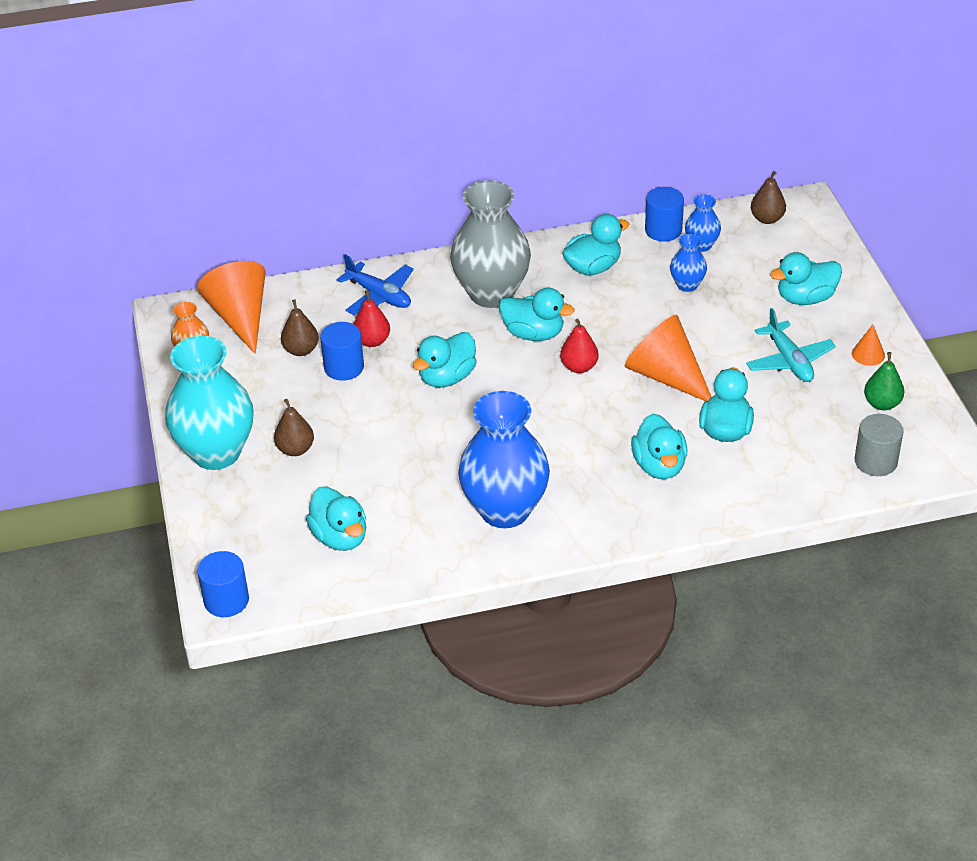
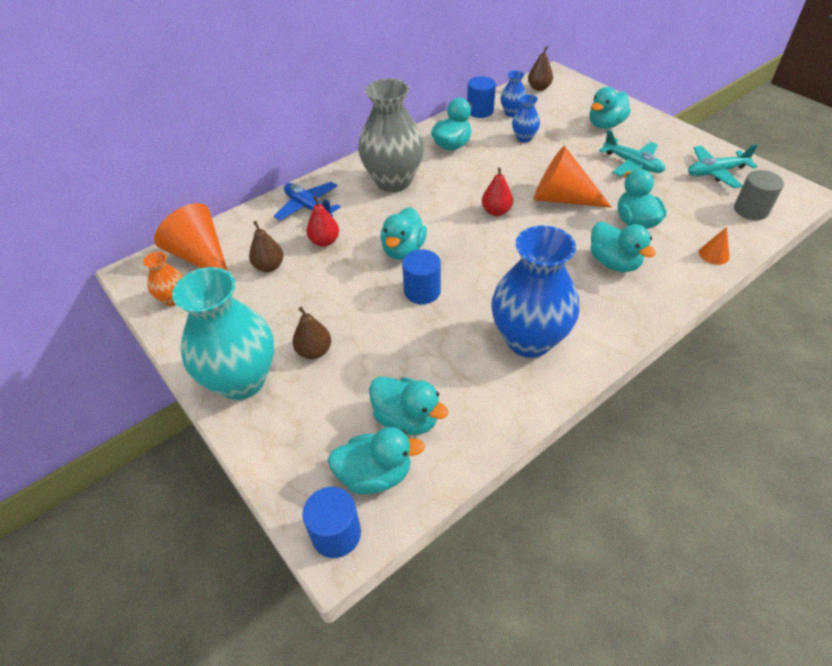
camera: 25 degrees left, 5 degrees up
(344, 367) = (314, 269): blue cylinder -> blue cylinder (422, 291)
(379, 296) = (308, 207): blue plane -> blue plane turned 150 degrees counterclockwise
(533, 333) = (445, 199): turquoise duck -> turquoise duck (375, 475)
(868, 354) = (676, 145): orange cone -> orange cone (714, 254)
(882, 404) = (715, 172): green pear -> turquoise plane

